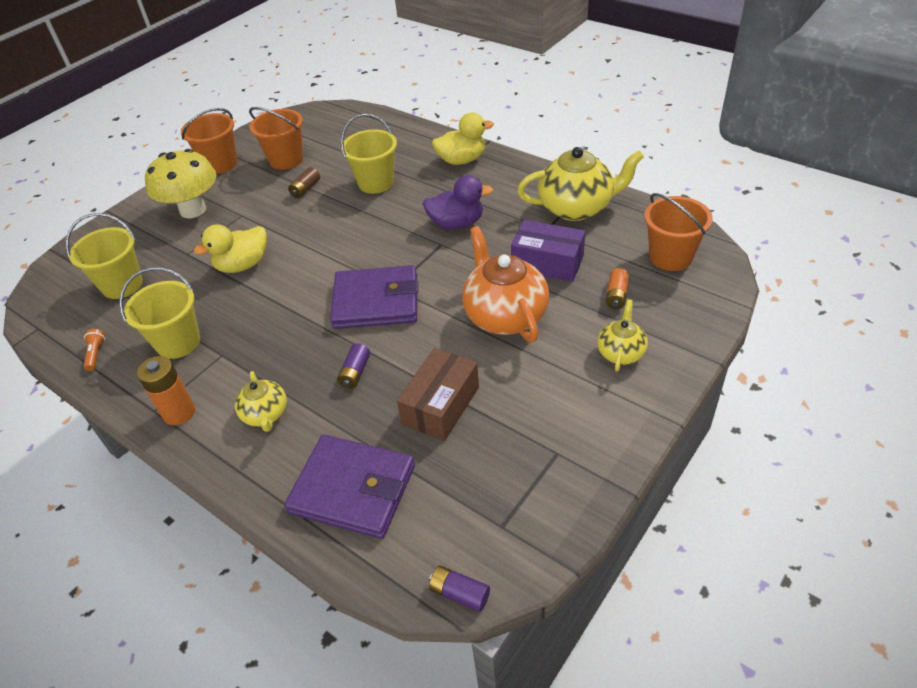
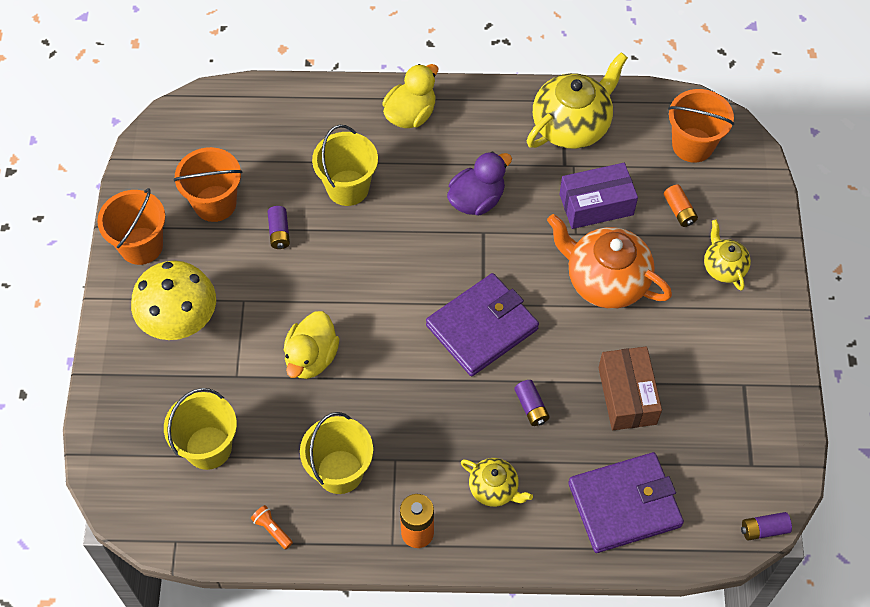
camera: 40 degrees left, 15 degrees up
(305, 189) = (279, 232): brown battery -> purple battery

